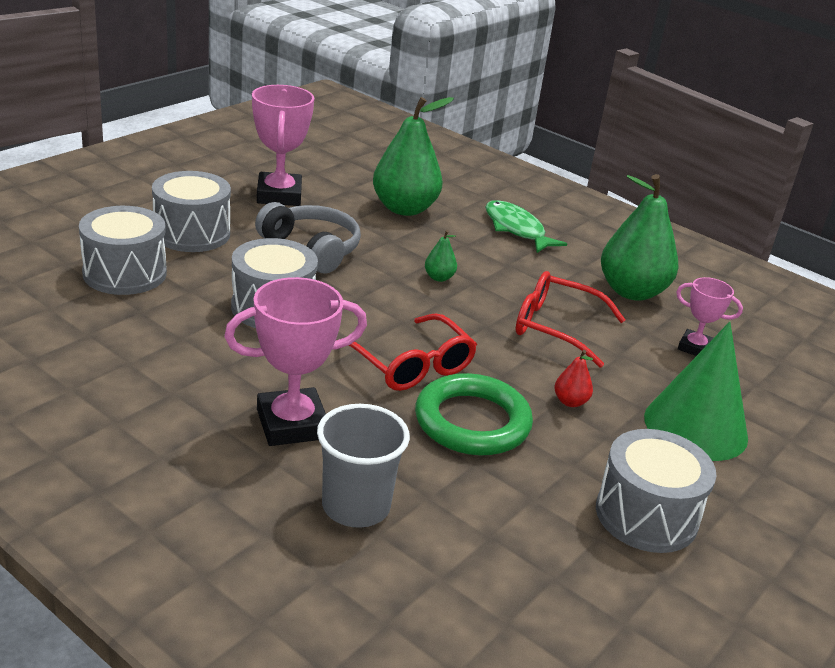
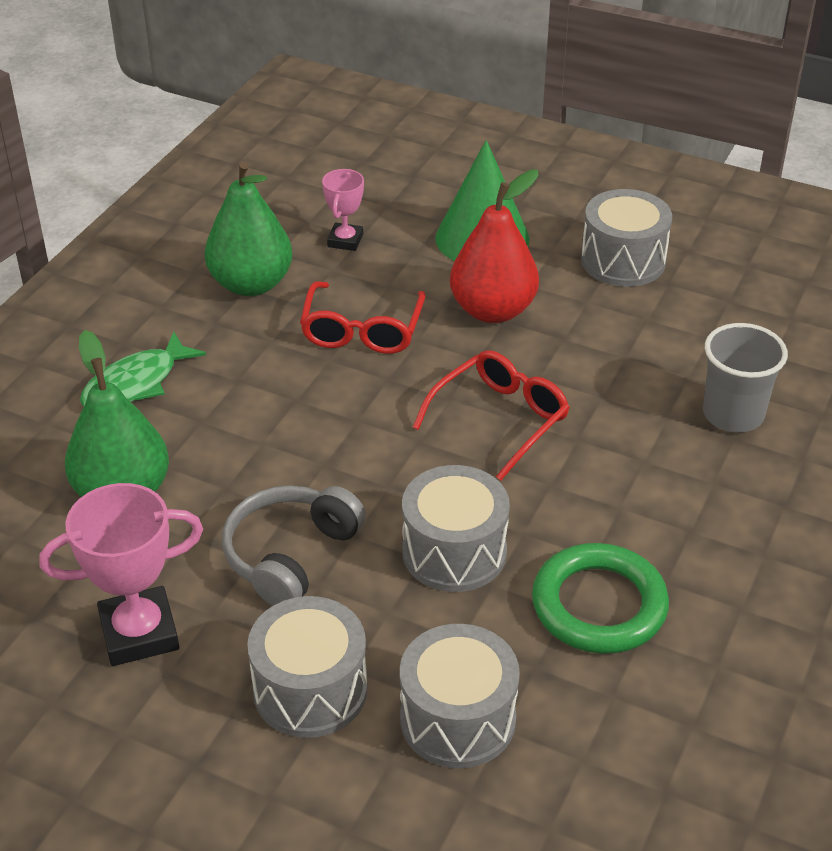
camera: 100 degrees left, 10 degrees up
(292, 424) = (654, 480): pink trophy -> none
(439, 278) = (302, 430): green pear -> none
(472, 422) = (567, 366): green ring -> green ring (599, 605)
(570, 402) = (493, 310): red pear -> red pear, size x2.36

